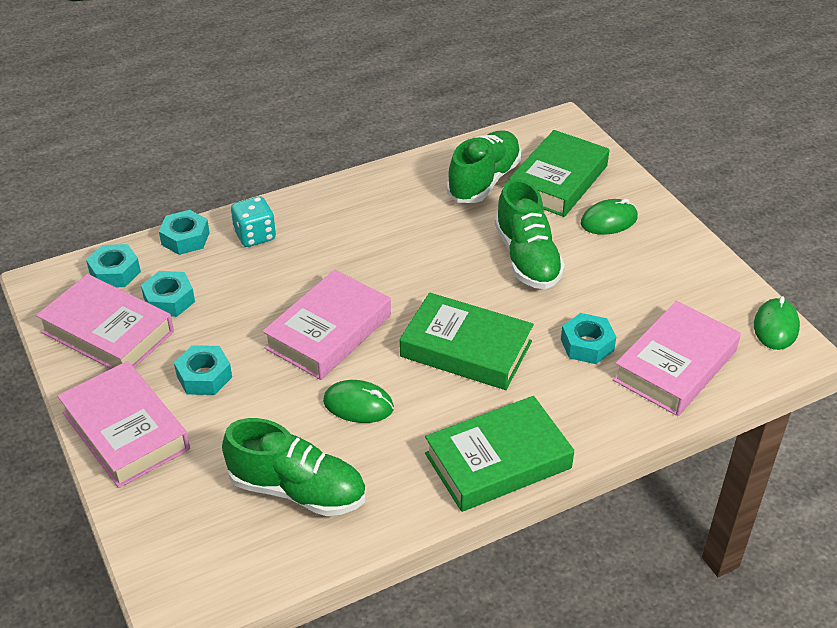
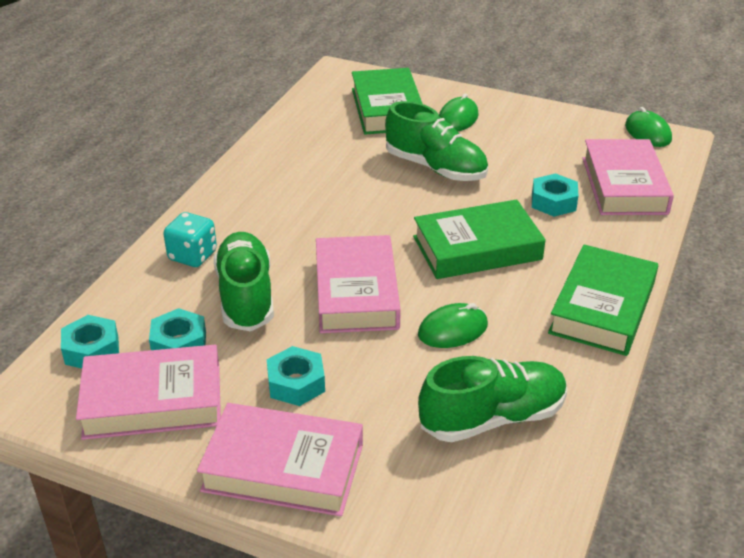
camera: 40 degrees left, 5 degrees down
(185, 238) = (127, 289): turquoise nut -> none
(484, 181) = (332, 132): green shoe -> green shoe (245, 296)

